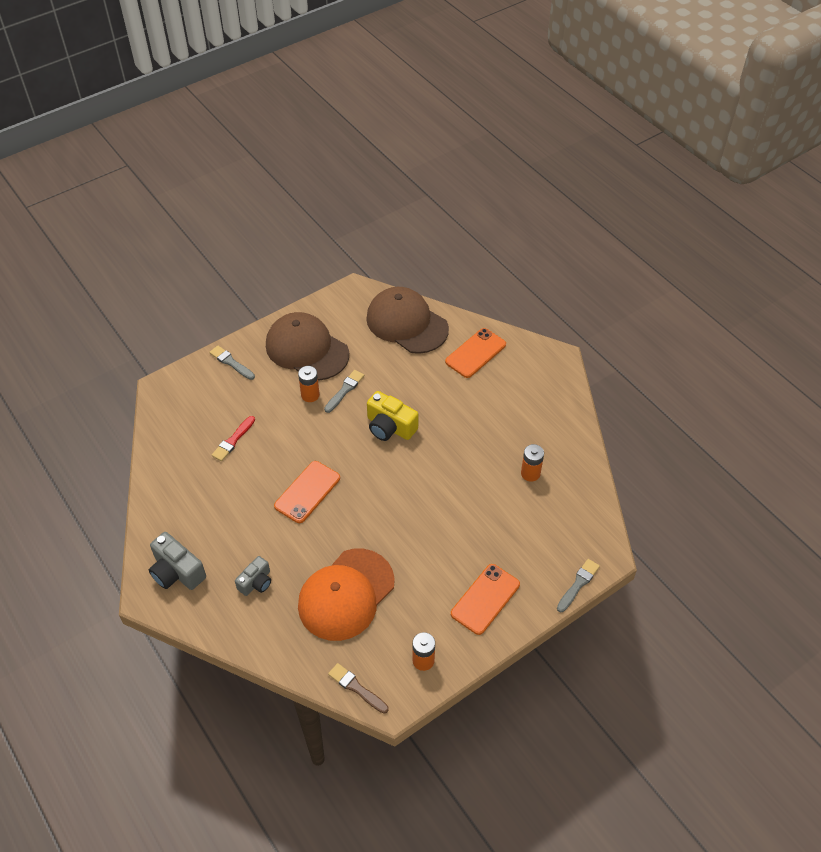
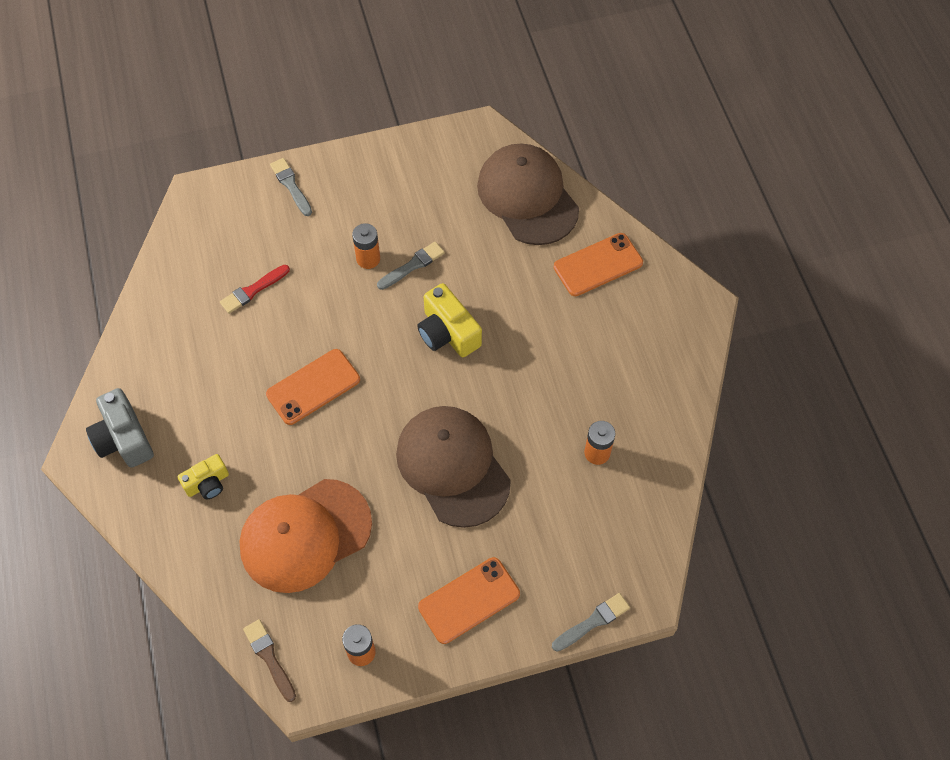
camera: 20 degrees right, 10 degrees up
(256, 582) = (207, 483): grey camera -> yellow camera
(307, 349) = (389, 195): brown cap -> brown cap (453, 466)

